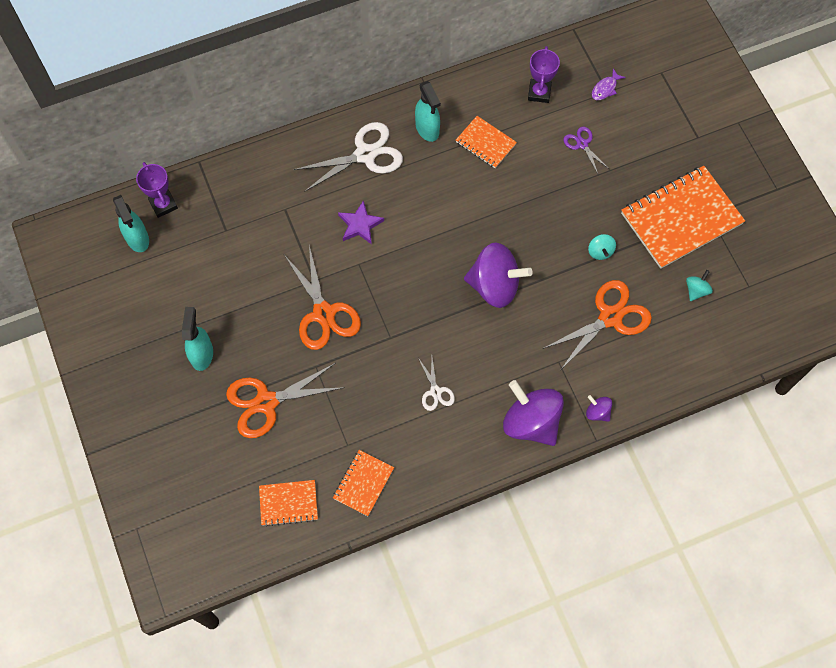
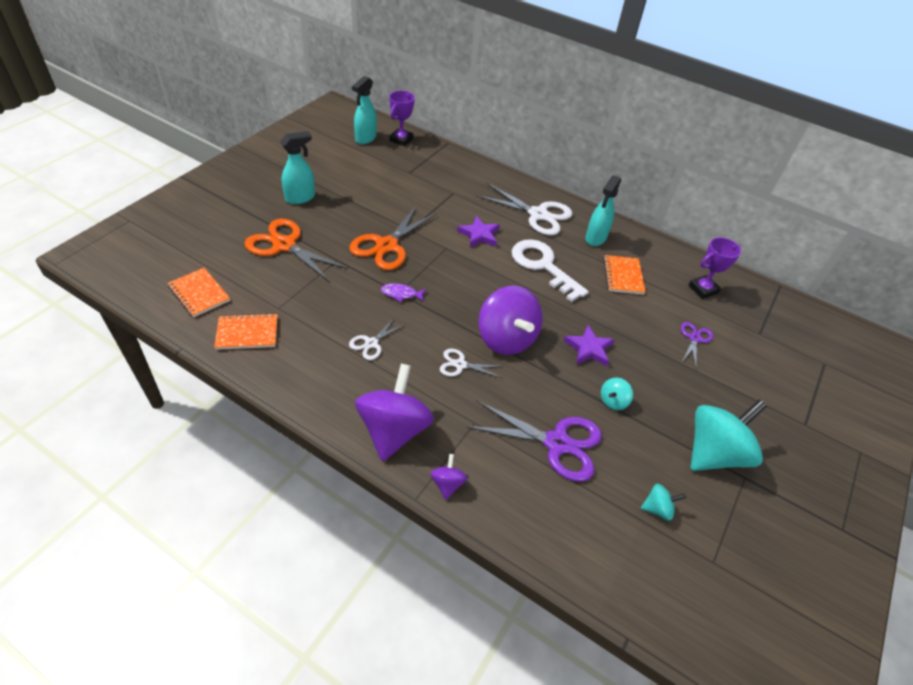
camera: 50 degrees right, 20 degrees down
(433, 199) = (543, 266): none -> white key
(499, 337) = (460, 365): none -> white scissors
(543, 231) = (588, 348): none -> purple star
(605, 88) = (760, 330): purple fish -> purple fish (401, 294)
(610, 317) = (556, 443): orange scissors -> purple scissors
(681, 218) = (714, 453): orange notebook -> turquoise spinning top

